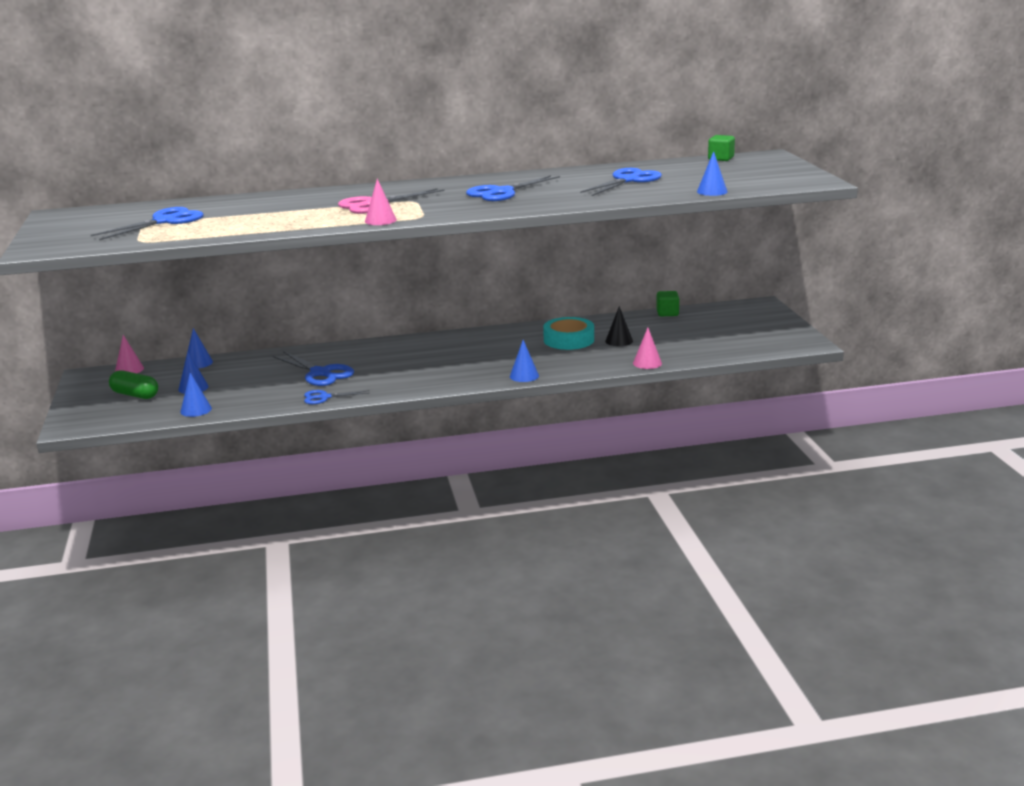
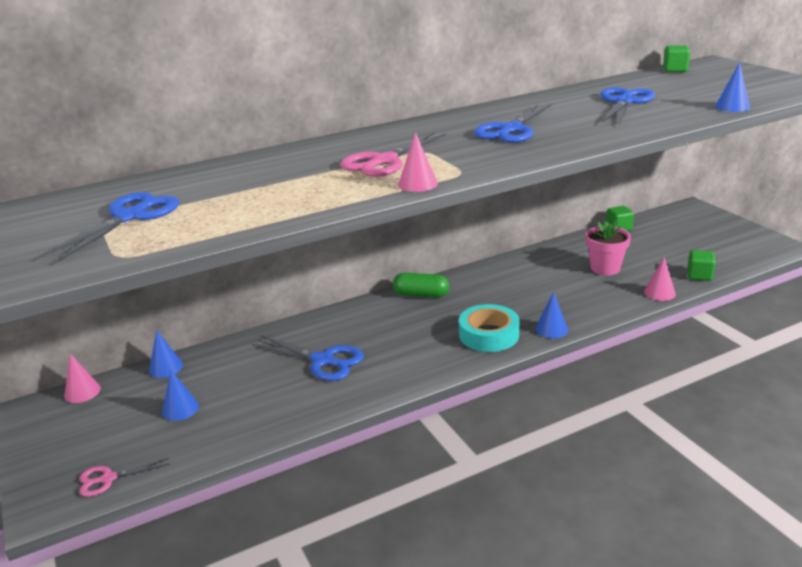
camera: 15 degrees left, 5 degrees up
(120, 418) = (108, 479): none -> pink scissors
(135, 395) = (109, 433): green capsule -> green capsule (421, 295)
(196, 410) = (203, 446): blue cone -> none
(324, 397) = (352, 398): blue scissors -> none
(568, 340) = (555, 274): turquoise tape -> turquoise tape (488, 335)
(619, 341) = (605, 268): black cone -> pink flower pot
(699, 355) = (699, 275): none -> green cube

